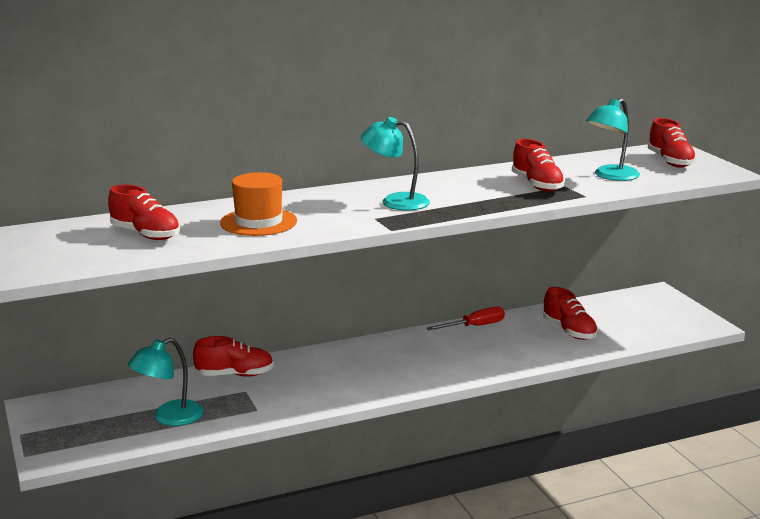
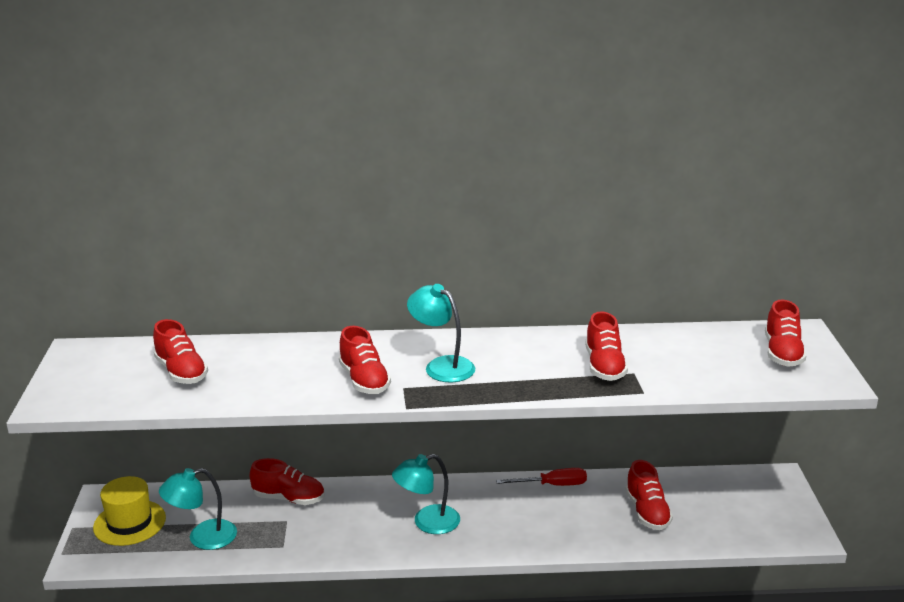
camera: 20 degrees right, 5 degrees up
(81, 420) = (129, 523): none -> yellow hat
(258, 222) = (291, 373): orange hat -> none
(334, 218) = (364, 381): none -> red shoe
(611, 176) = (696, 366): turquoise lamp -> turquoise lamp (427, 522)

